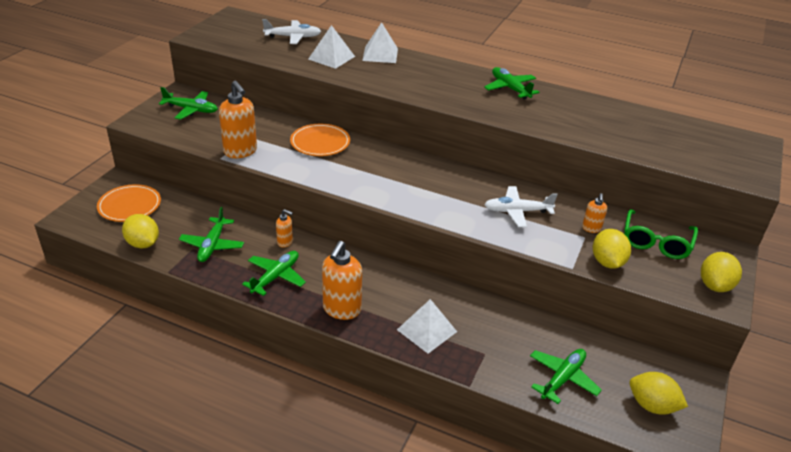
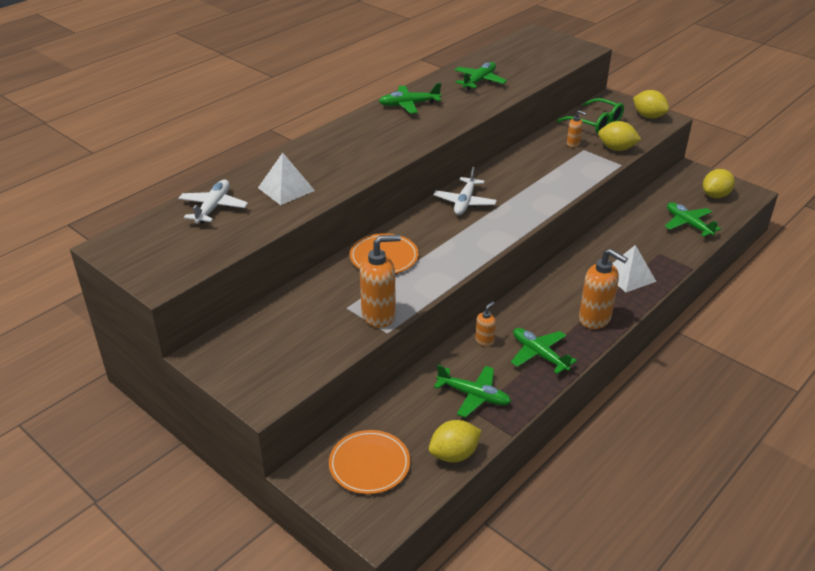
camera: 70 degrees left, 0 degrees up
(191, 110) = (258, 347): green plane -> green plane (479, 81)
(380, 54) = (296, 158): white pyramid -> none
(517, 211) = (542, 171): white plane -> white plane (465, 202)

